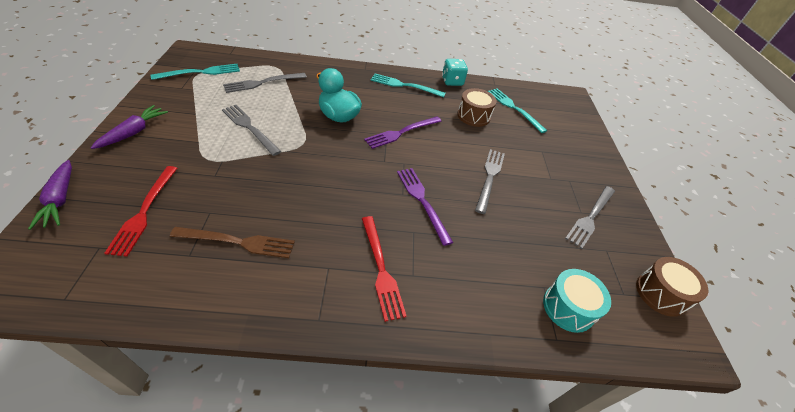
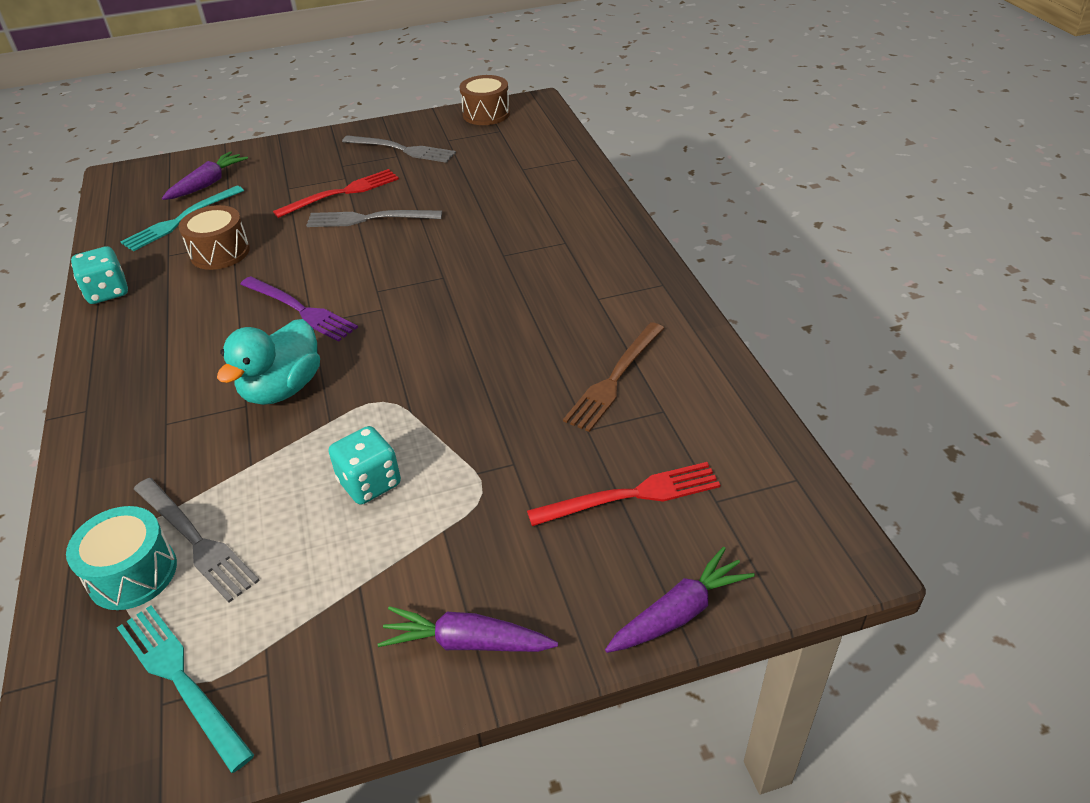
camera: 100 degrees left, 5 degrees down
(238, 242) = (614, 379): brown fork -> brown fork turned 135 degrees counterclockwise
(249, 128) = (369, 483): grey fork -> turquoise dice
(381, 269) = (572, 263): red fork -> red fork (342, 193)
(404, 85) = (141, 342): turquoise fork -> none
(422, 201) = (447, 259): purple fork -> none
(555, 122) = (208, 184): none -> purple carrot
(568, 307) = (537, 155): turquoise drum -> turquoise drum (132, 573)

